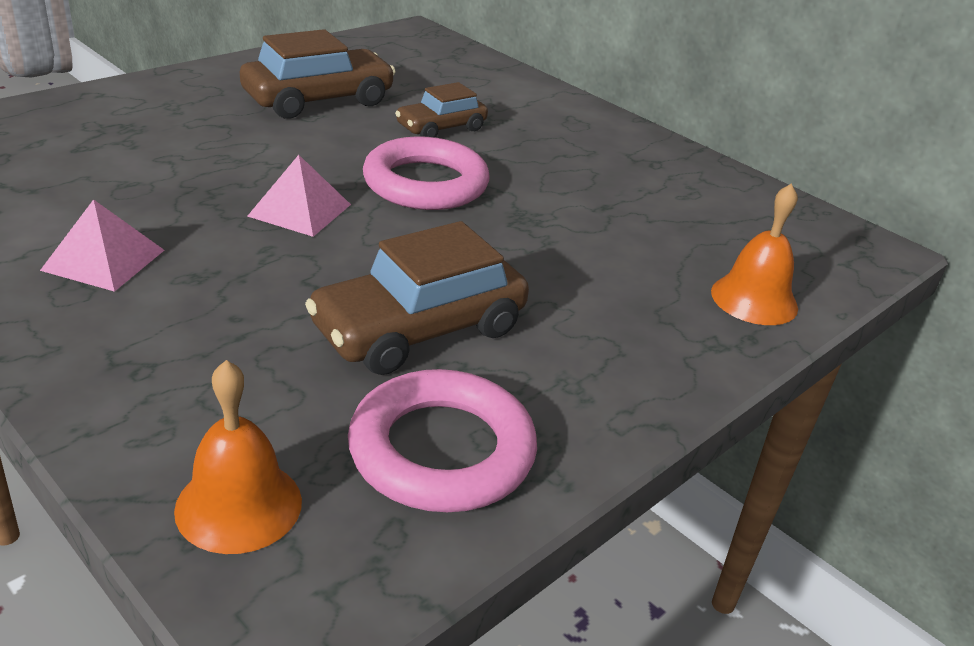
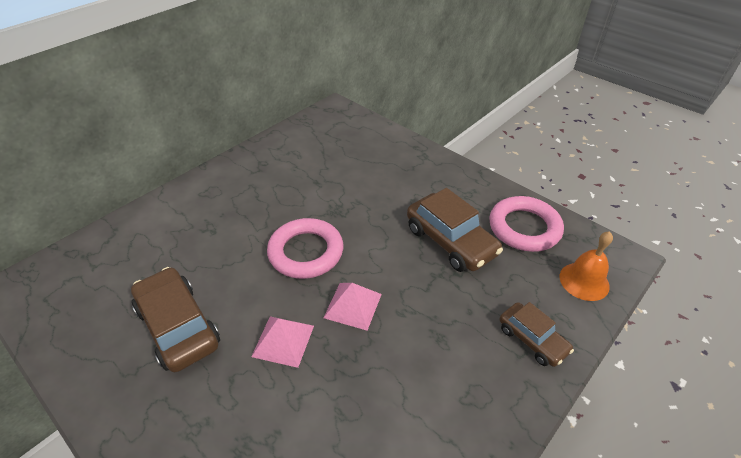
camera: 90 degrees left, 10 degrees up
(104, 260) = (440, 391): pink pyramid -> pink pyramid (283, 340)
(441, 128) = (225, 251): brown car -> brown car (532, 339)
(754, 299) = (387, 143): orange bell -> none

